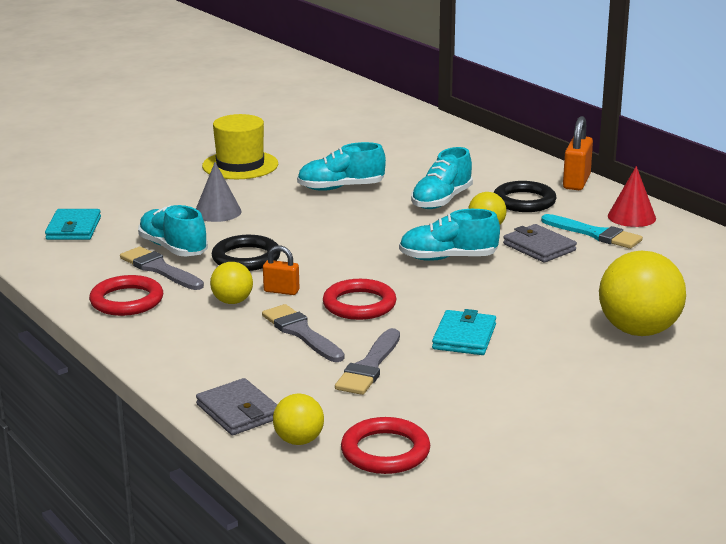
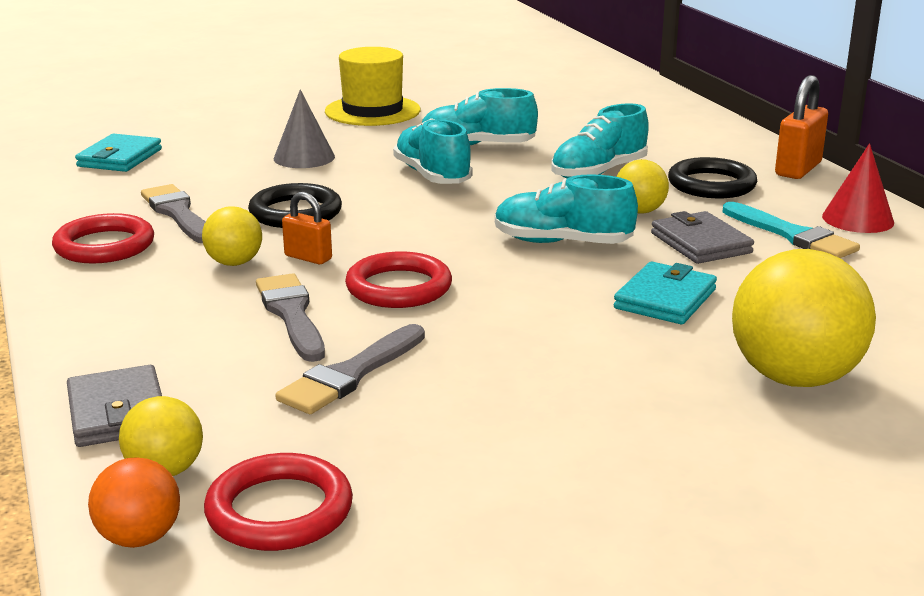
camera: 15 degrees right, 0 degrees up
(173, 248) = (215, 192): turquoise shoe -> turquoise shoe (432, 176)
(315, 478) = (139, 538): none -> orange ball
(464, 337) = (518, 351): turquoise wallet -> turquoise wallet (665, 299)

